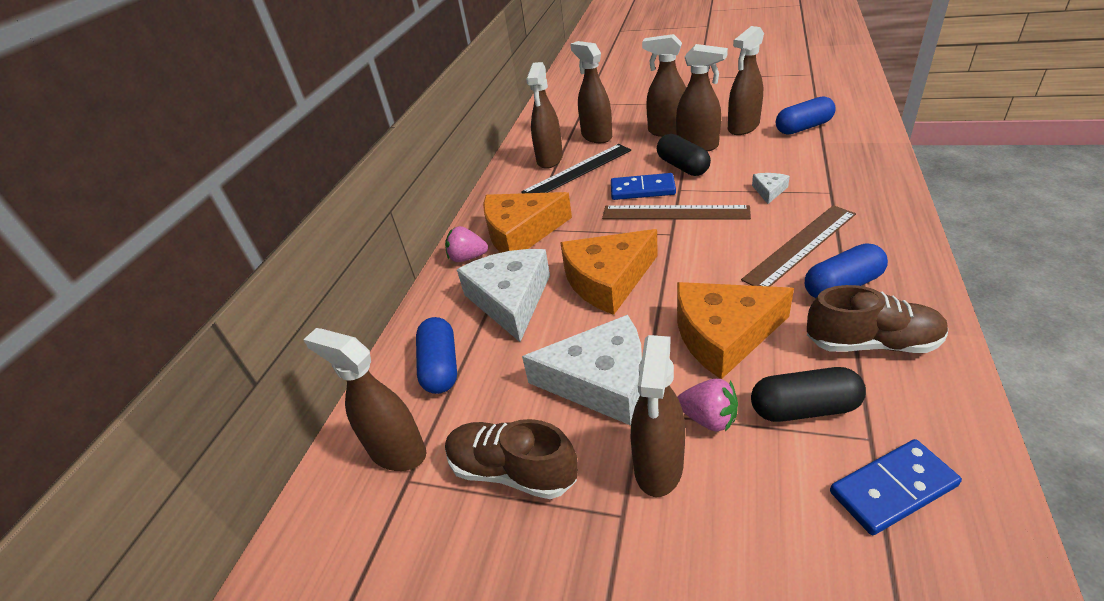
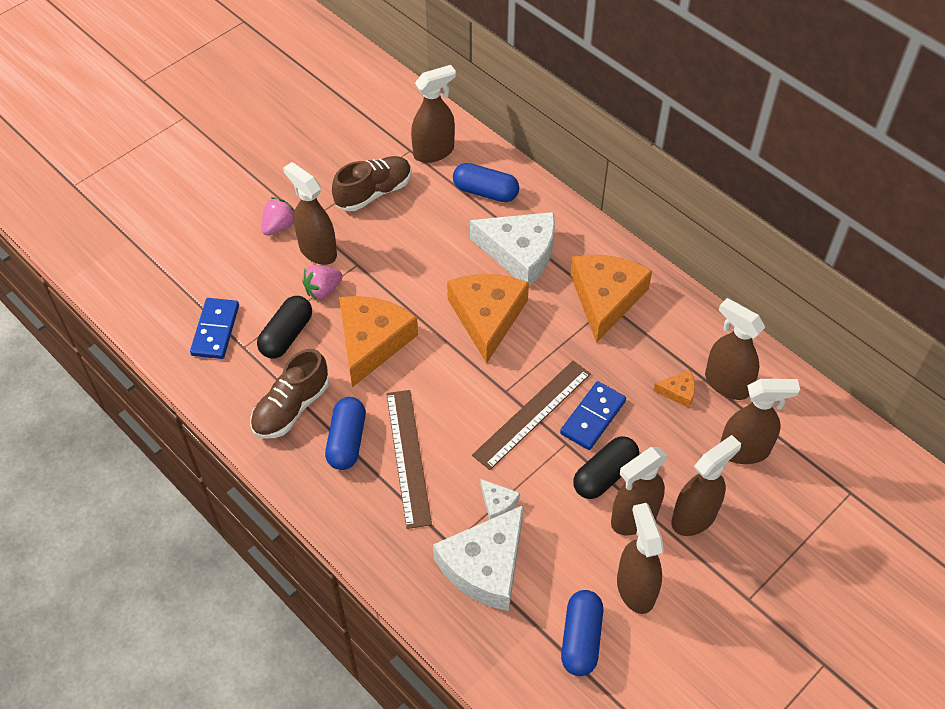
camera: 115 degrees right, 15 degrees up
(467, 258) = (601, 251): pink strawberry -> pink strawberry (279, 226)
(578, 171) = (678, 392): black ruler -> orange cheese
(600, 381) = (396, 259): white cheese -> white cheese (485, 566)
(682, 166) = (604, 475): black capsule -> black capsule turned 45 degrees counterclockwise

